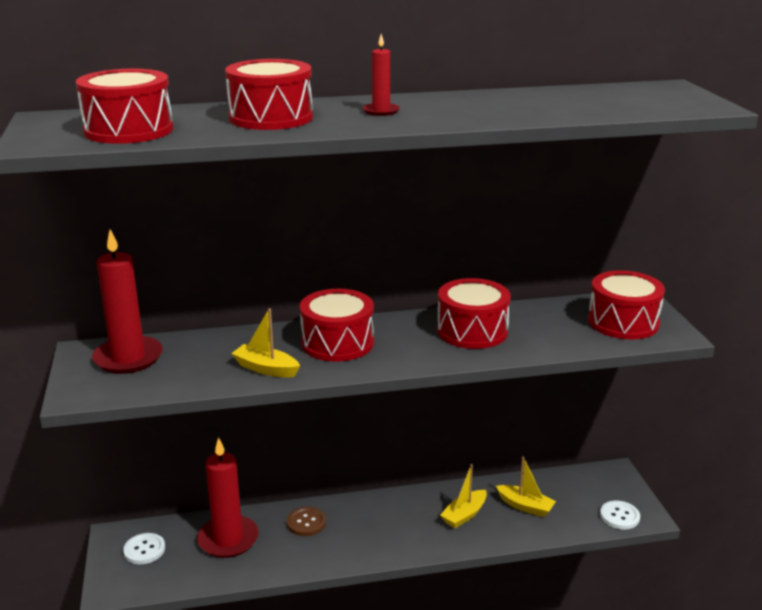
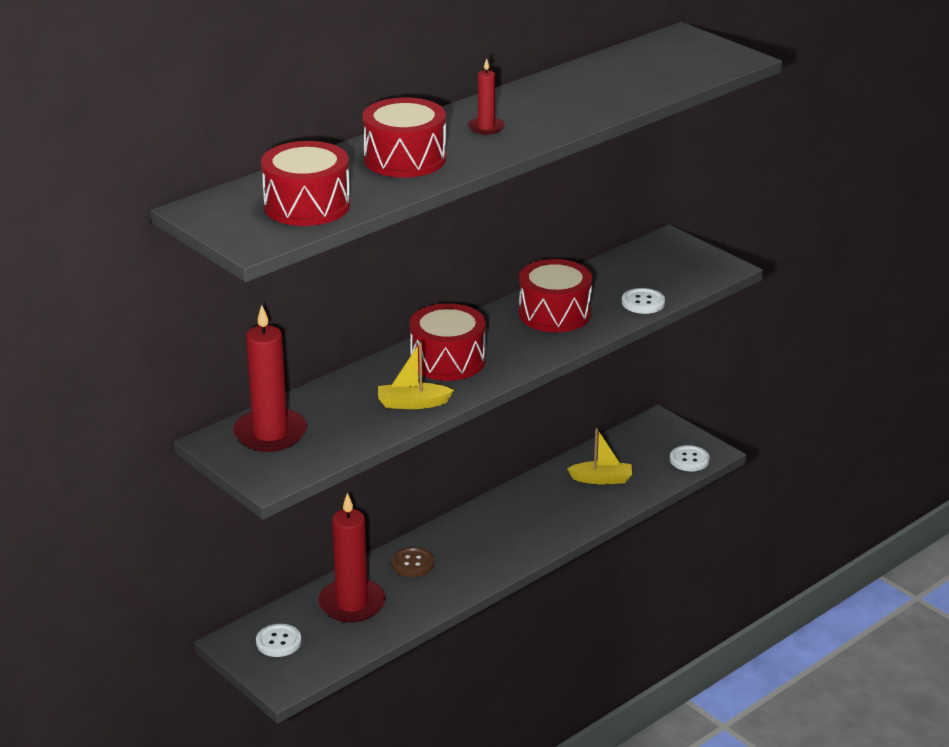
camera: 30 degrees left, 5 degrees up
(464, 515) = (553, 505): yellow boat -> none
(564, 343) = (643, 302): none -> white button
(623, 322) = (673, 267): red drum -> none

